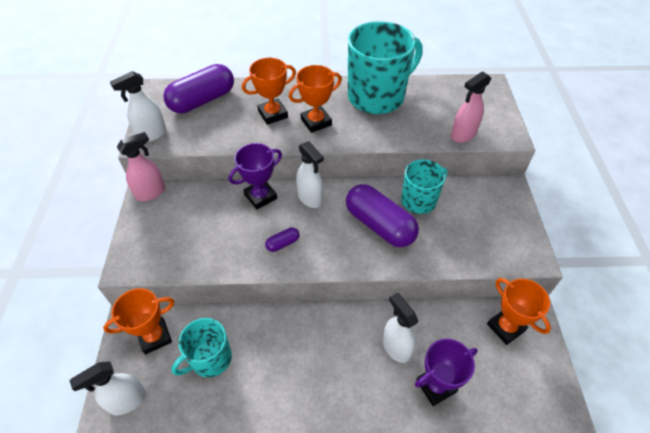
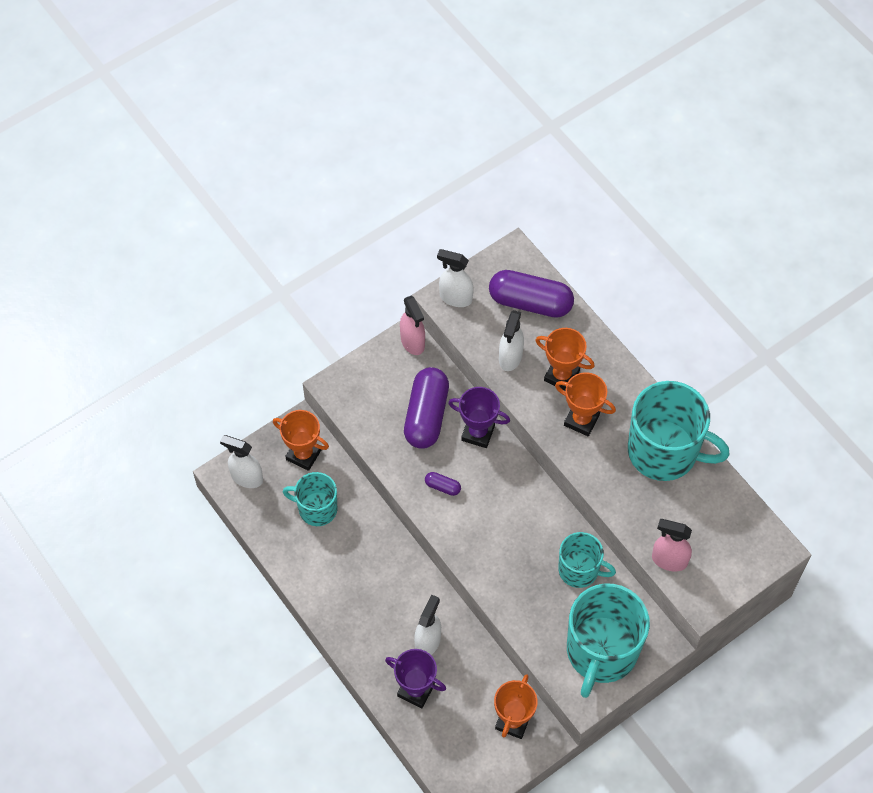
camera: 55 degrees right, 10 degrees up
(151, 192) = (412, 342): pink spray bottle -> pink spray bottle turned 45 degrees clockwise
(310, 198) = (508, 475): white spray bottle -> white spray bottle (510, 357)
(379, 225) = (523, 552): purple capsule -> purple capsule (426, 415)
(496, 224) = (601, 651): none -> turquoise mug

